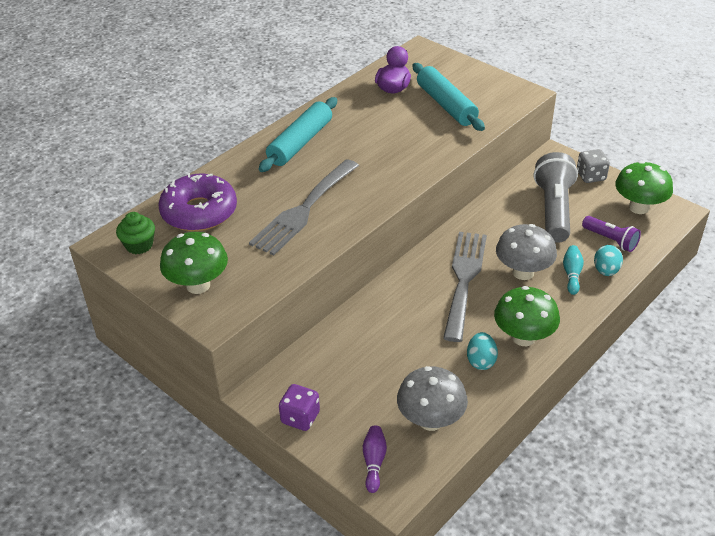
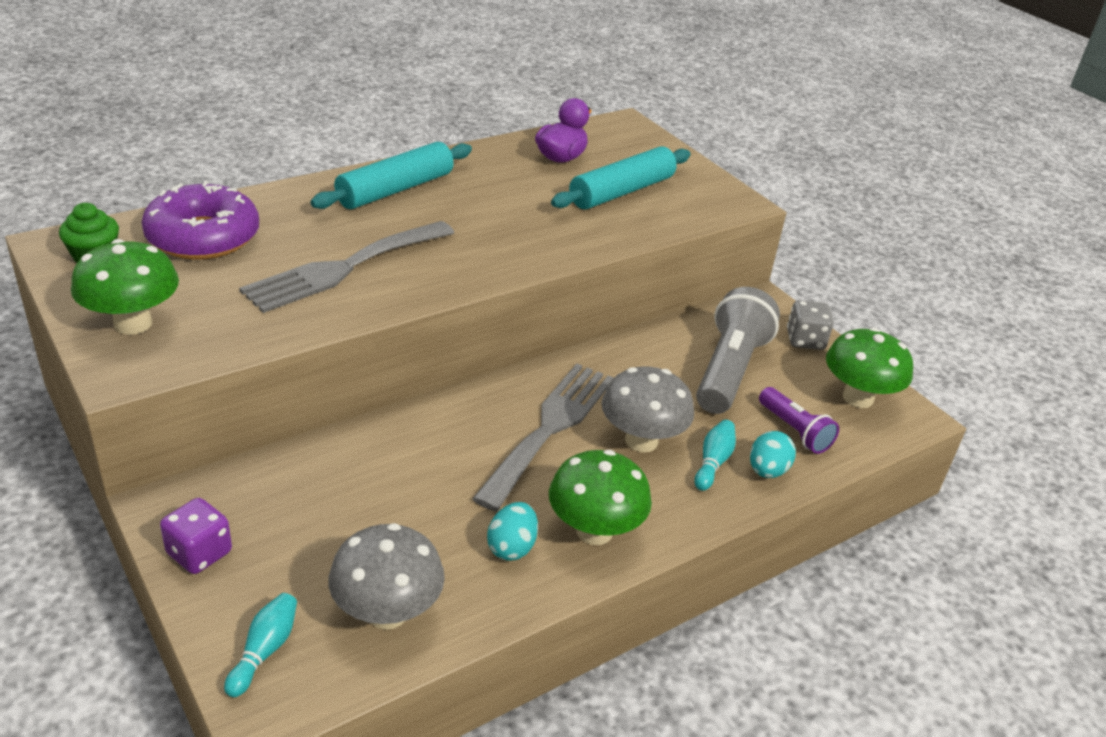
camera: 10 degrees right, 5 degrees down
(374, 462) = (264, 651): purple bowling pin -> turquoise bowling pin
(446, 105) = (622, 192): turquoise rolling pin -> turquoise rolling pin turned 60 degrees clockwise

